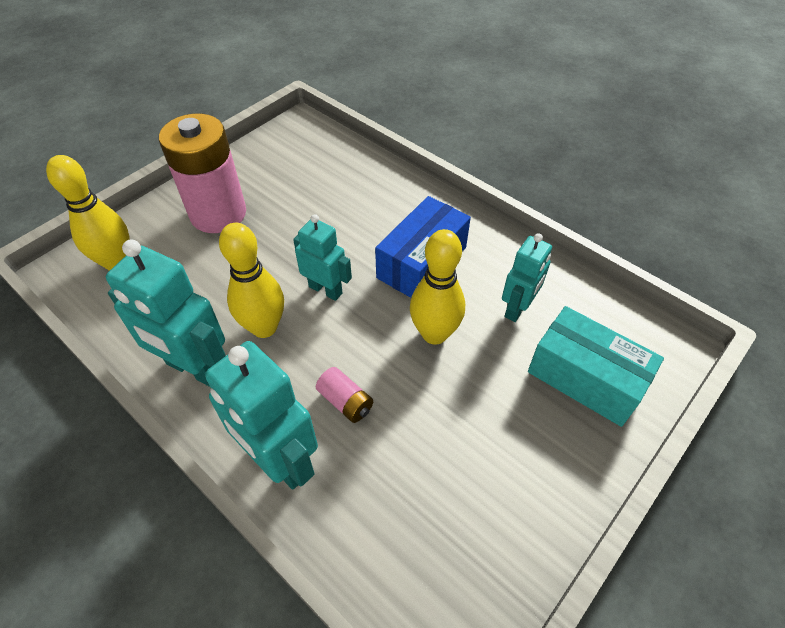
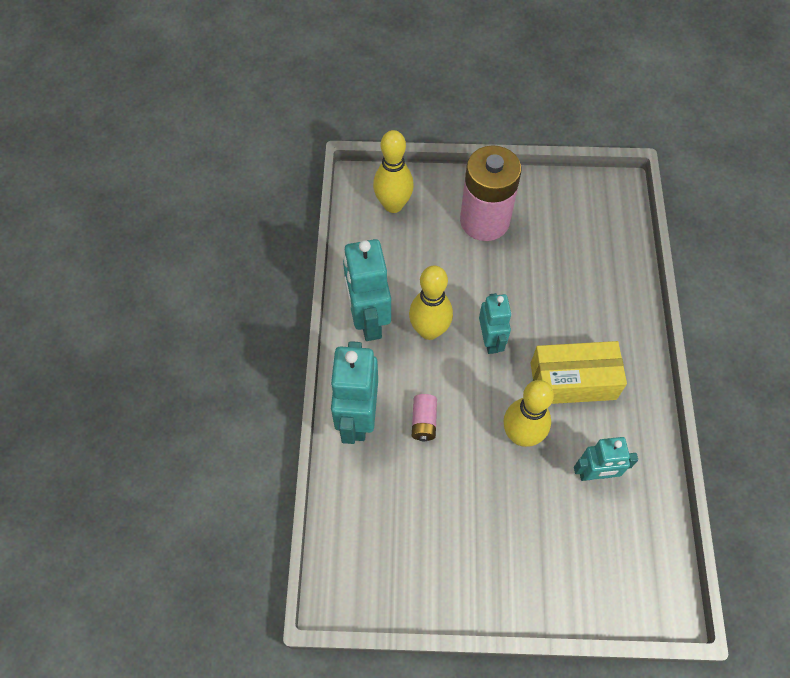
camera: 50 degrees right, 10 degrees up
(422, 262) = (573, 381): blue box -> yellow box
(585, 378) = (578, 559): turquoise box -> none

